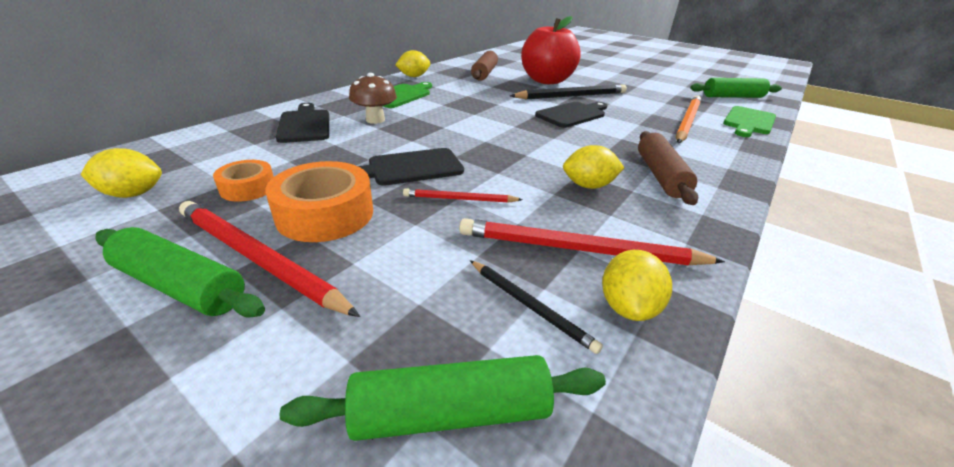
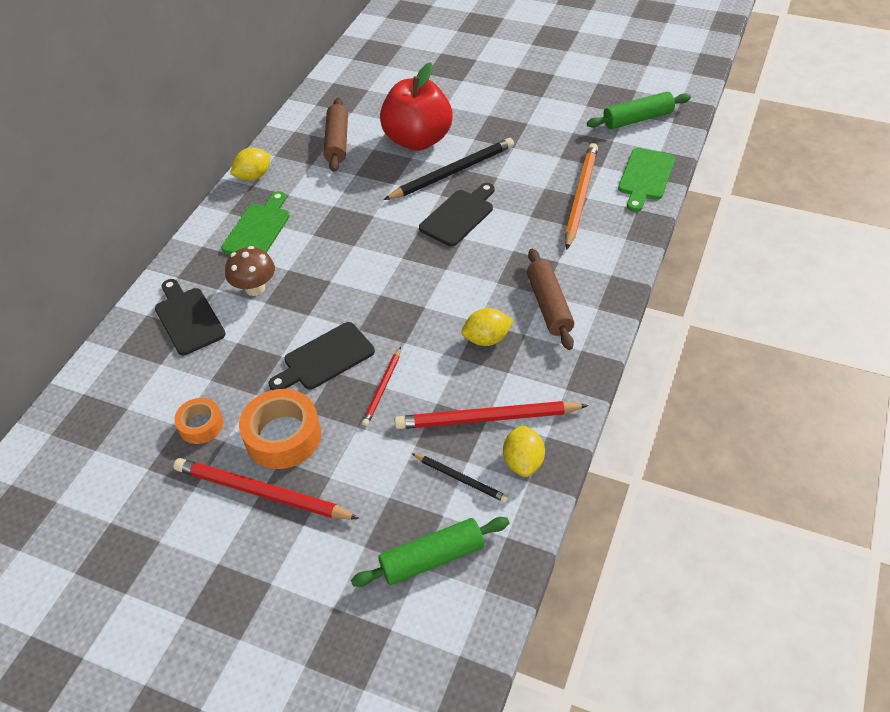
camera: 10 degrees left, 15 degrees up
(133, 194) = (113, 459): yellow lemon -> none
(181, 286) = (227, 528): green rolling pin -> none
(459, 199) = (382, 388): red pencil -> red pencil turned 60 degrees counterclockwise

